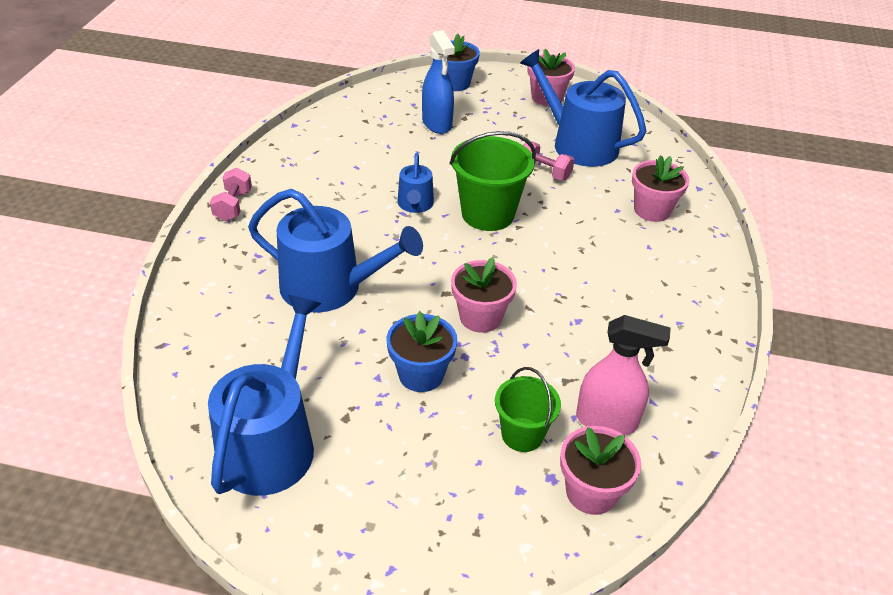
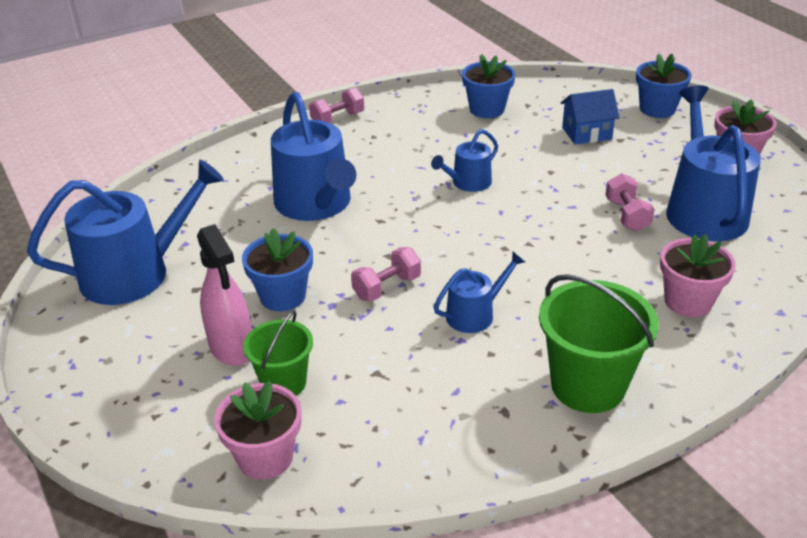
camera: 50 degrees right, 5 degrees down
(341, 138) = (487, 109): none -> blue flower pot
(437, 124) = (586, 133): blue spray bottle -> blue house
(480, 317) = (387, 287): pink flower pot -> pink dumbbell
(488, 214) = (517, 220): green bucket -> green bucket (588, 385)
(560, 297) = (475, 314): none -> blue watering can
(607, 421) = (360, 423): pink spray bottle -> pink spray bottle (231, 348)

